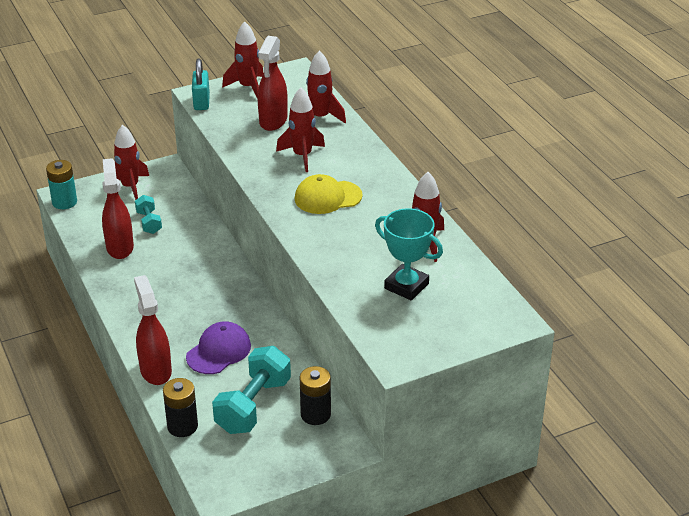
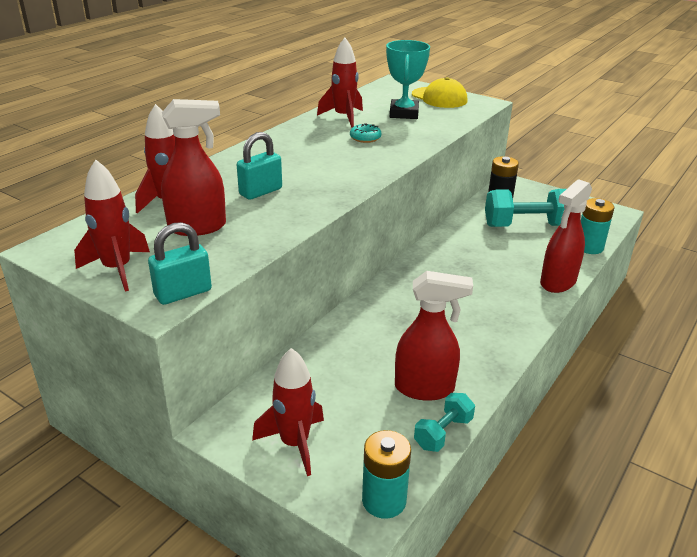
camera: 120 degrees left, 5 degrees down
(120, 247) = (425, 388): red spray bottle -> red spray bottle turned 135 degrees counterclockwise
(149, 222) = (357, 386): turquoise dumbbell -> turquoise dumbbell (443, 433)
(182, 426) = (589, 247): black battery -> turquoise battery
(219, 351) = (494, 260): purple cap -> none
(302, 156) = (260, 192): red rocket -> turquoise padlock
(328, 197) = (322, 163): yellow cap -> yellow cap (439, 98)
(362, 238) = (365, 138): none -> turquoise donut

